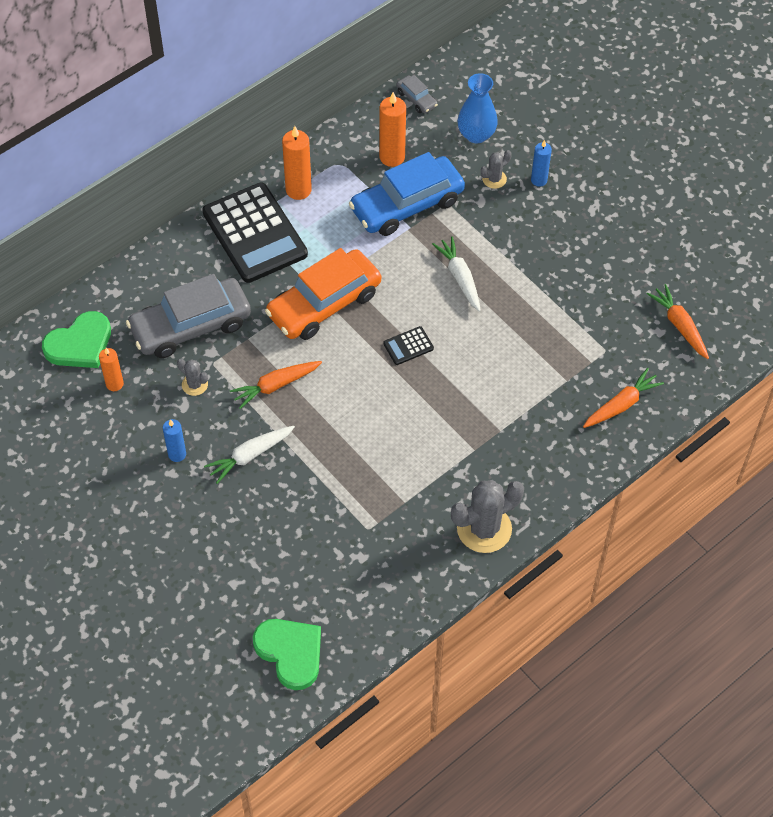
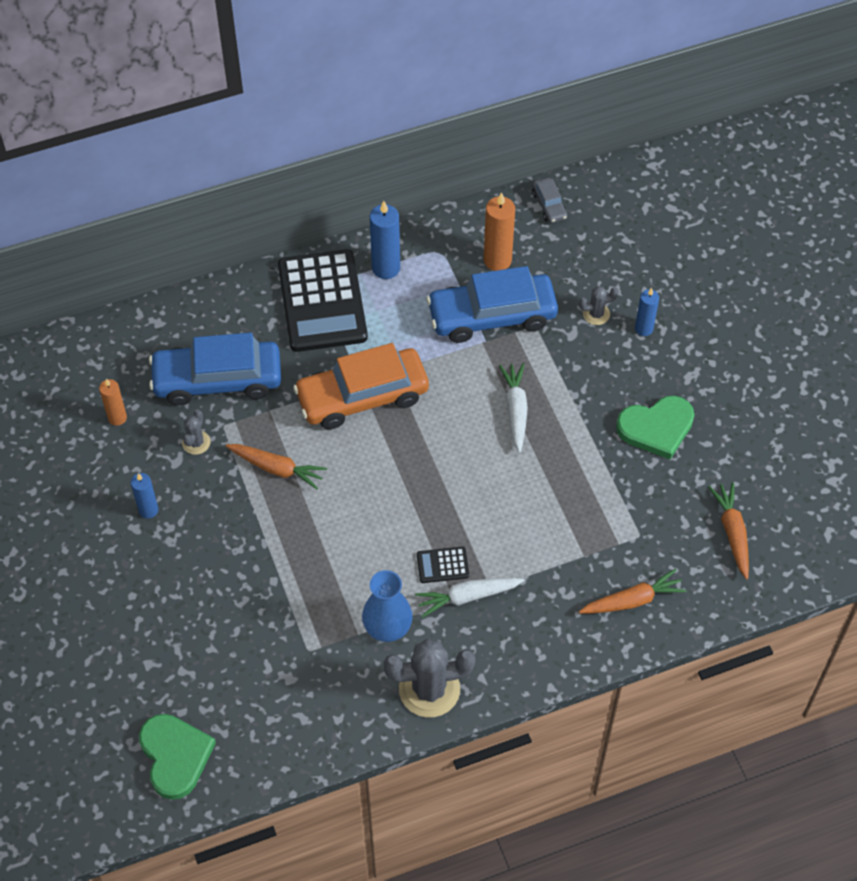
camera: 20 degrees right, 0 degrees up
(80, 344) = (100, 366): green heart -> green heart (656, 428)
(191, 326) = (217, 380): grey car -> blue car
(194, 384) = (196, 442): grey cactus -> grey cactus turned 45 degrees clockwise
(250, 456) = (220, 534): white carrot -> white carrot (467, 597)
(275, 386) = (277, 468): orange carrot -> orange carrot turned 150 degrees counterclockwise
(298, 190) = (386, 268): orange candle -> blue candle
(408, 346) = (431, 467): black calculator -> black calculator (442, 565)
(476, 134) = (596, 261): blue vase -> blue vase (387, 627)

